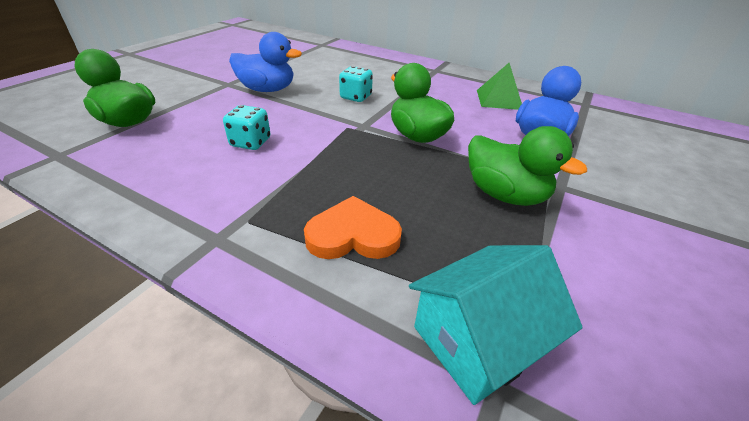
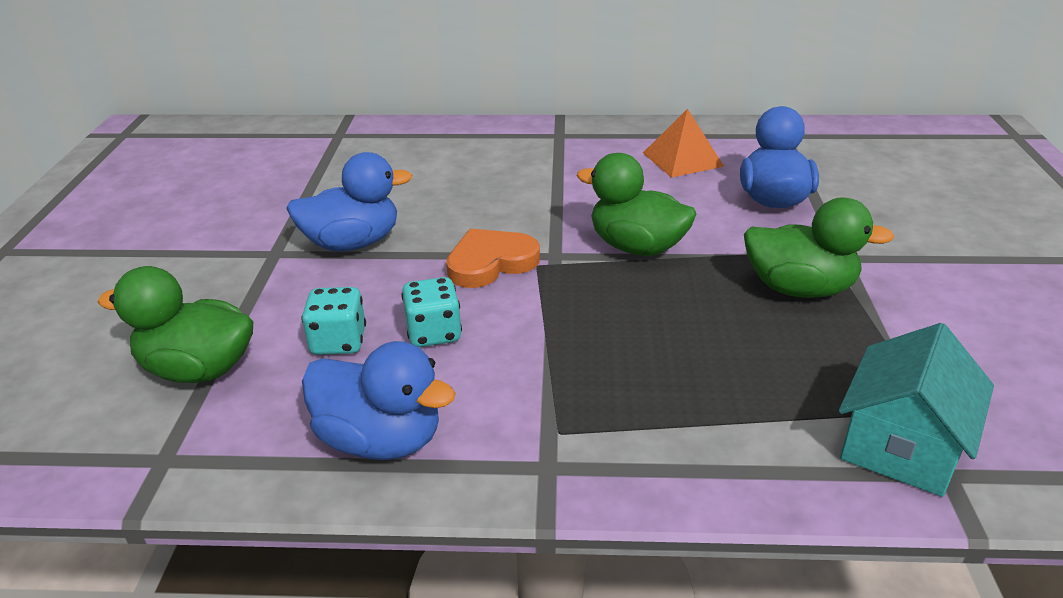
camera: 25 degrees left, 5 degrees down
(154, 185) = (380, 440): none -> blue duck
(353, 235) = (692, 397): orange heart -> orange heart (490, 263)
(356, 97) = (497, 214): turquoise dice -> turquoise dice (338, 342)
(499, 99) = (682, 159): green pyramid -> orange pyramid

